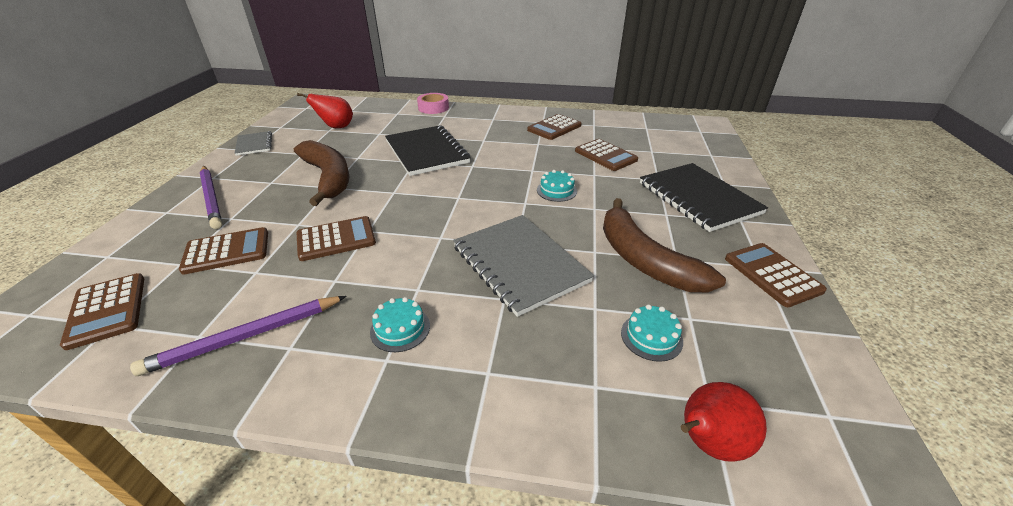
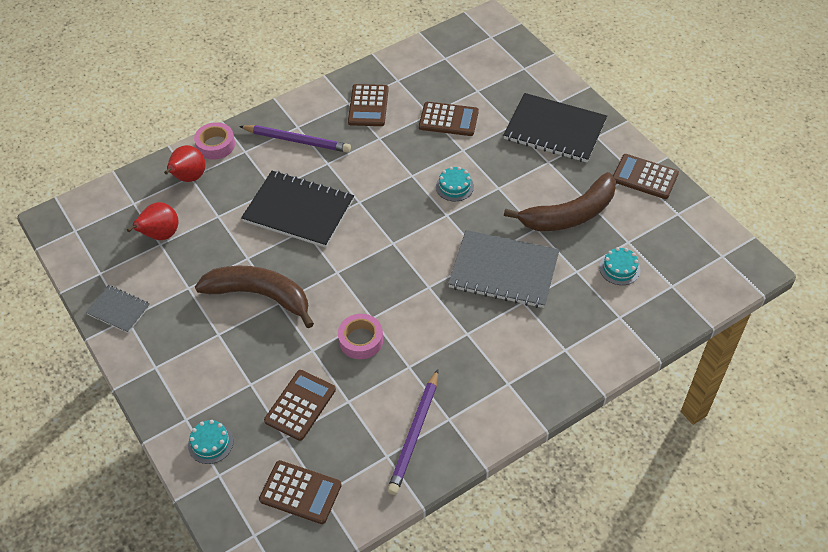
camera: 40 degrees left, 15 degrees up
(212, 198) = (198, 382): purple pencil -> purple pencil (297, 141)
(336, 239) = (361, 340): brown calculator -> pink tape
(400, 328) = (491, 363): turquoise cake -> turquoise cake (210, 443)
(644, 260) = (569, 214): brown banana -> brown banana turned 45 degrees counterclockwise
(707, 442) = (686, 307): red pear -> red pear (189, 178)

